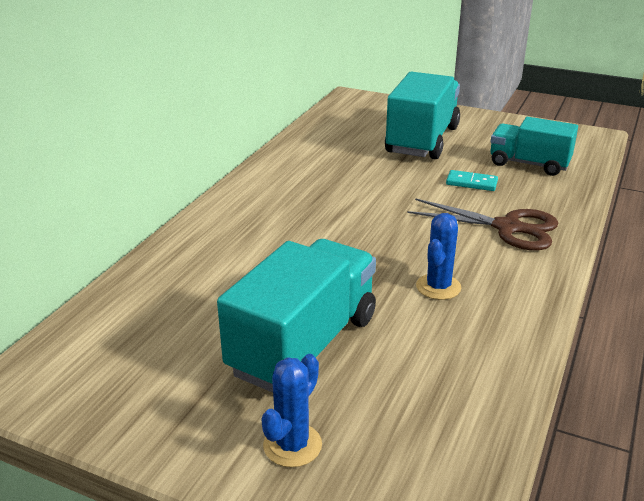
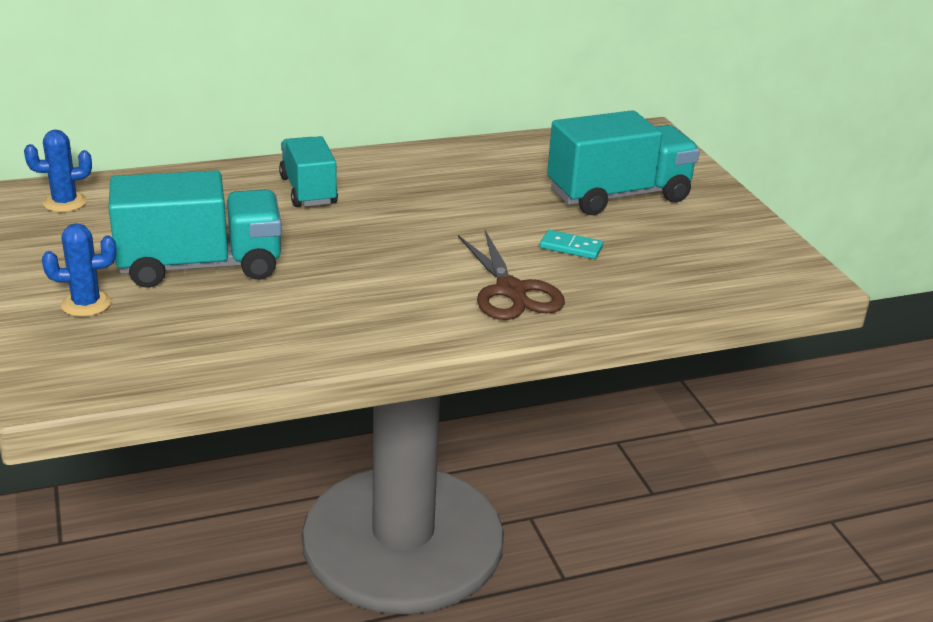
camera: 45 degrees right, 0 degrees up
(438, 287) = (357, 291): blue cactus -> blue cactus (65, 203)
(471, 183) = (571, 247): turquoise domino -> turquoise domino turned 45 degrees counterclockwise
(529, 164) = (667, 263): turquoise truck -> turquoise truck (308, 191)

